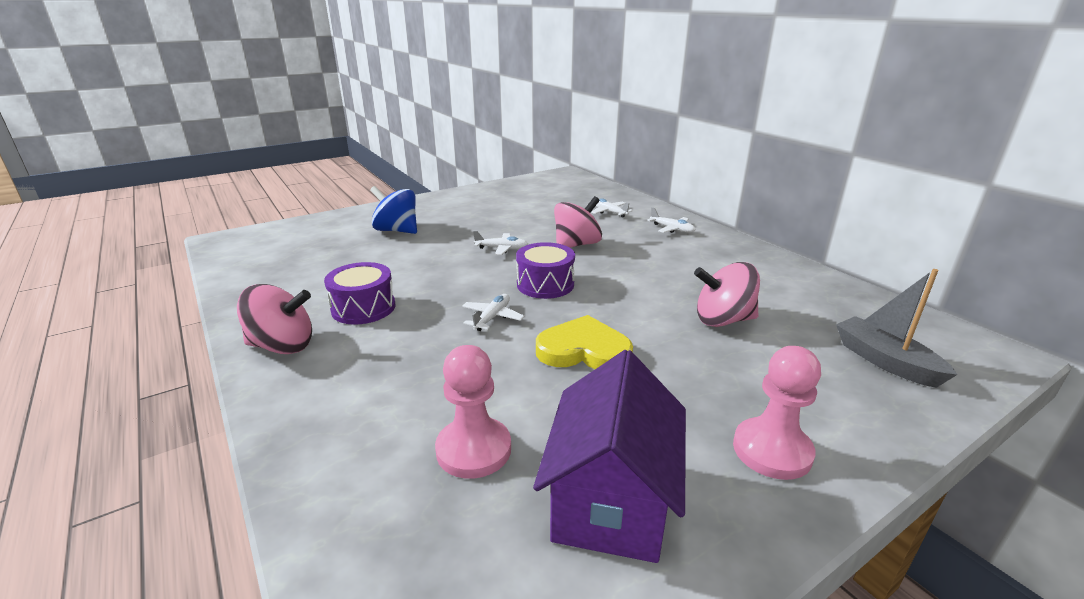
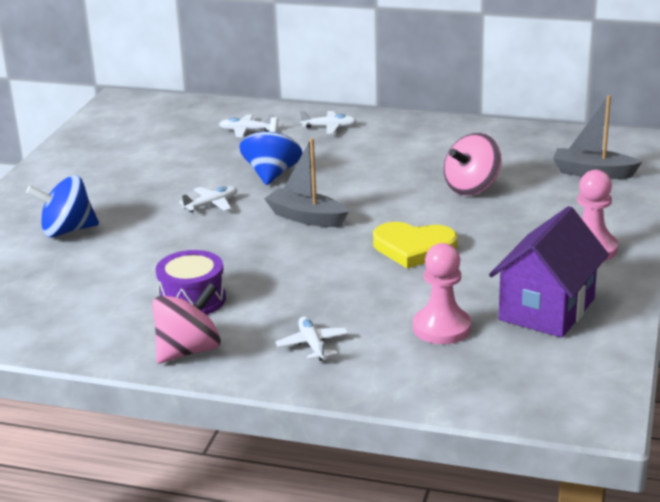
camera: 40 degrees left, 0 degrees up
(492, 317) = (312, 258): white plane -> white plane (312, 344)
(545, 284) = (306, 217): purple drum -> grey boat
(576, 245) = (272, 174): pink spinning top -> blue spinning top
(584, 350) = (413, 248): yellow heart -> yellow heart turned 135 degrees counterclockwise
(610, 501) = (546, 309): purple house -> purple house turned 60 degrees clockwise

